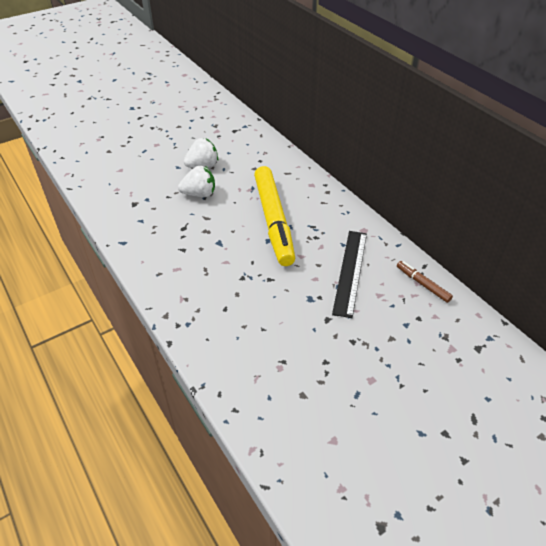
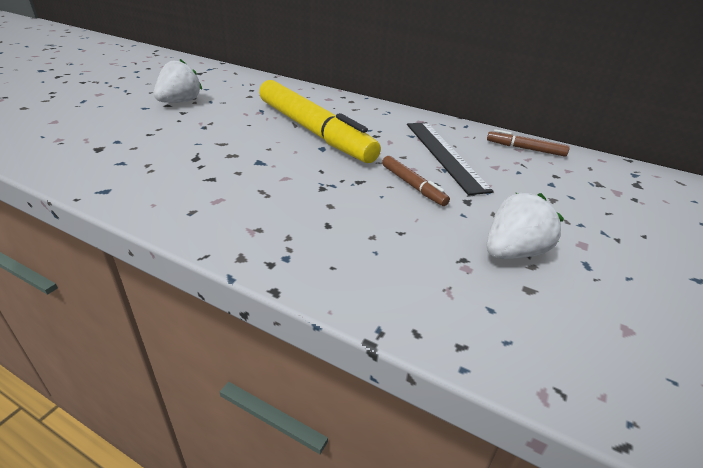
camera: 30 degrees left, 10 degrees down
(199, 194) = (195, 125): white strawberry -> white strawberry (513, 252)
(301, 294) = (413, 186): none -> brown marker

